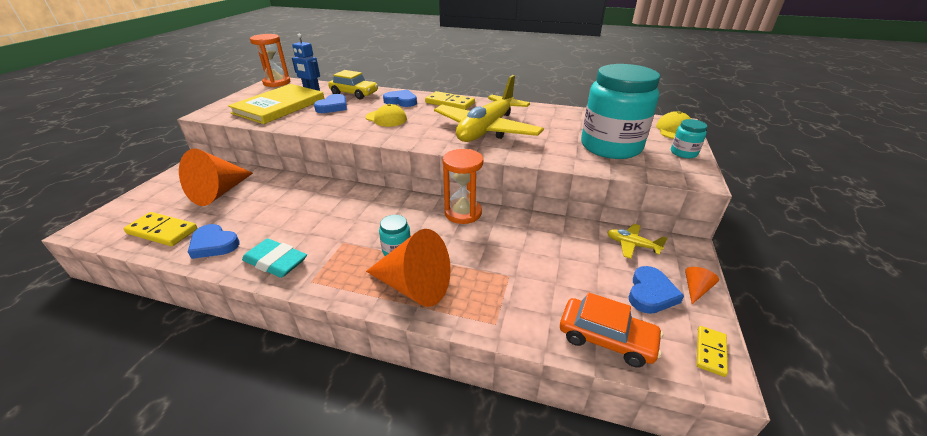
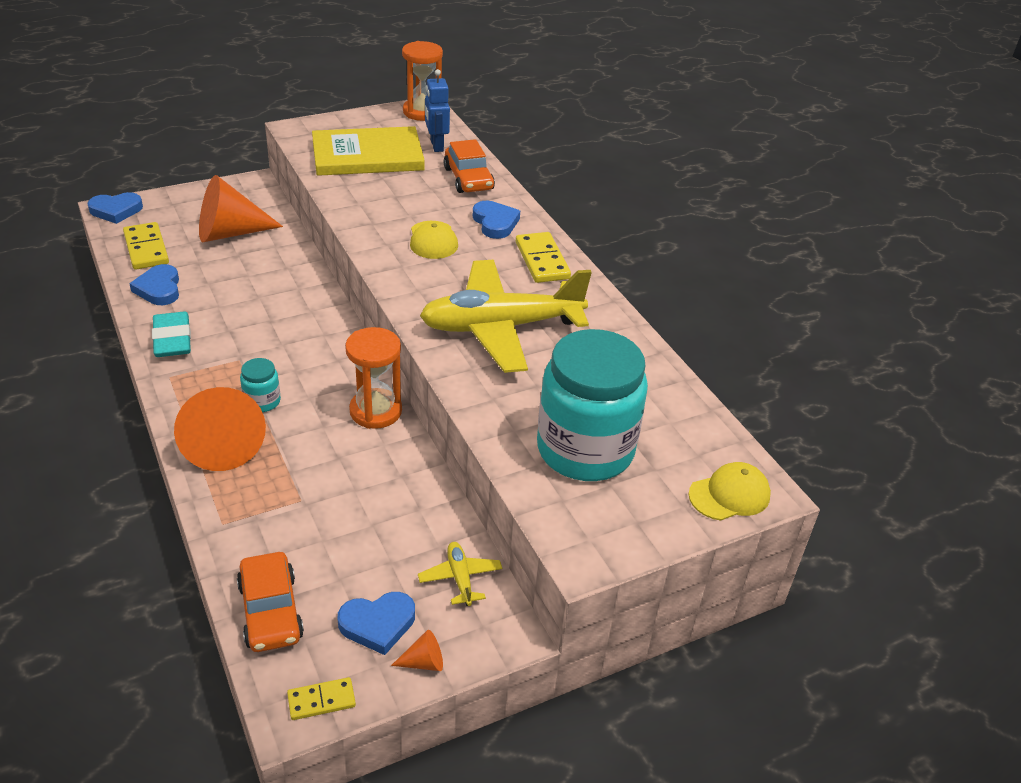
camera: 45 degrees right, 5 degrees up
(333, 107) = (413, 188): blue heart -> blue heart (116, 210)
(354, 94) = (468, 179): yellow car -> orange car
(683, 153) = (652, 525): turquoise jar -> none

